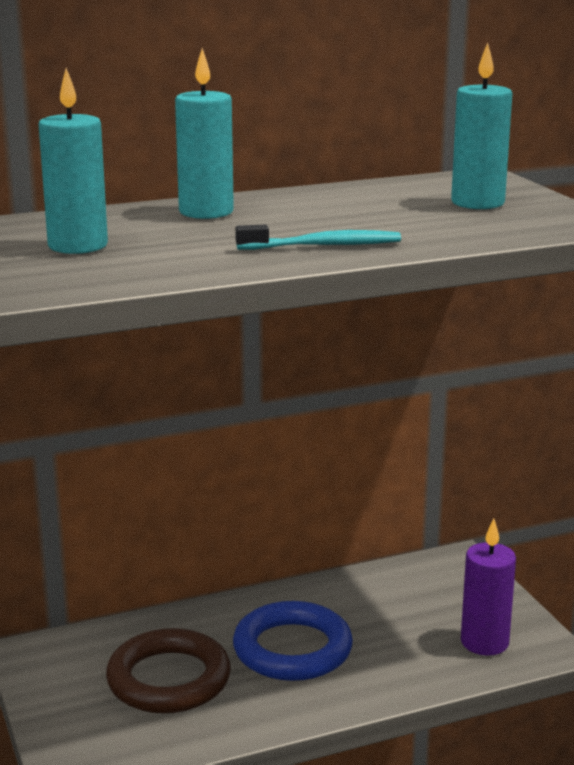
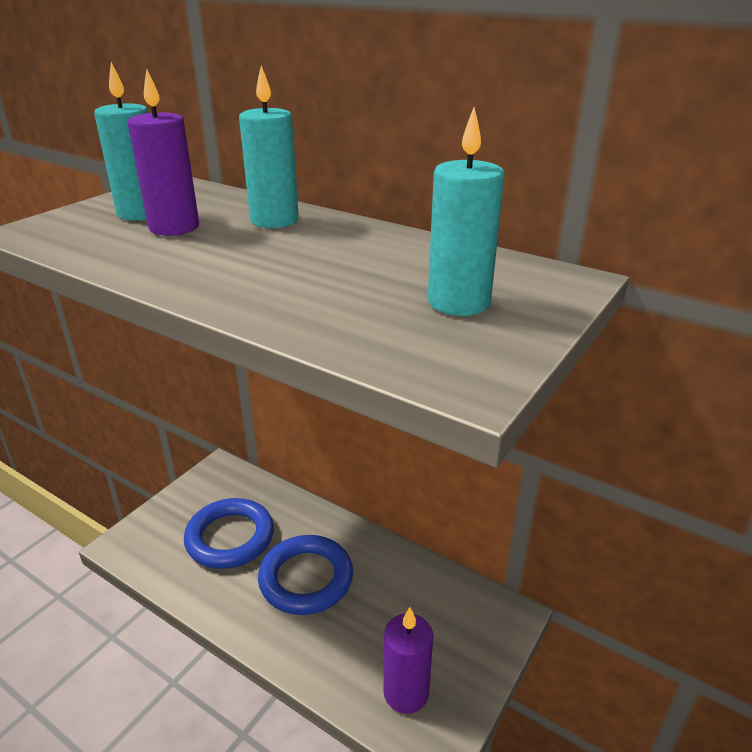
camera: 55 degrees right, 10 degrees up
(153, 241) = (174, 227): none -> purple candle
(169, 679) = (230, 537): brown ring -> blue ring
(323, 245) = (221, 280): turquoise toothbrush -> none

